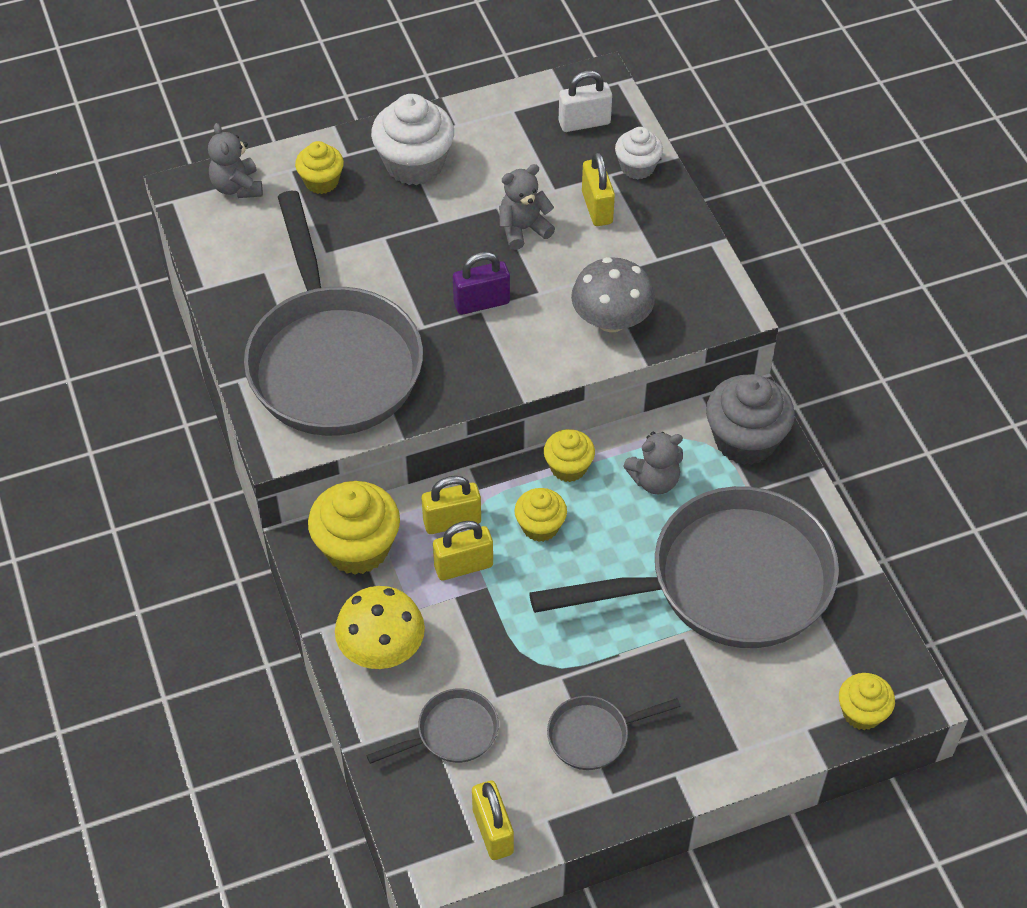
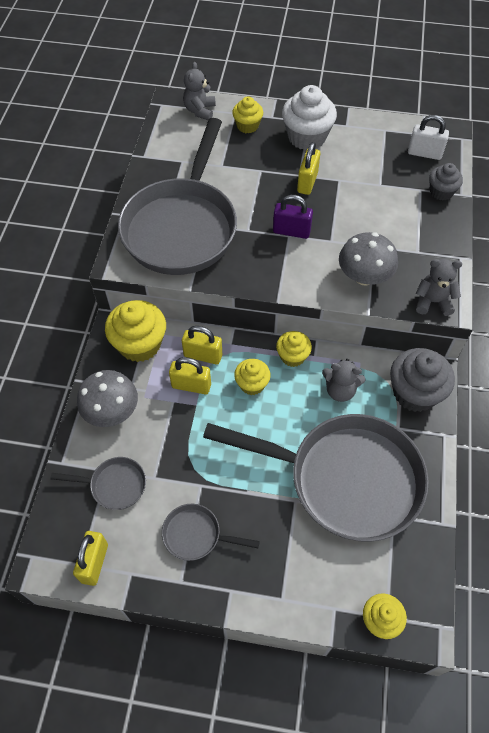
camera: 30 degrees right, 5 degrees up
(381, 648) = (111, 411): yellow mushroom -> grey mushroom
(523, 229) = (346, 199): grey teddy bear -> grey teddy bear (433, 302)
(597, 207) = (400, 205): yellow padlock -> yellow padlock (307, 182)
(637, 167) = (441, 192): white cupcake -> grey cupcake

